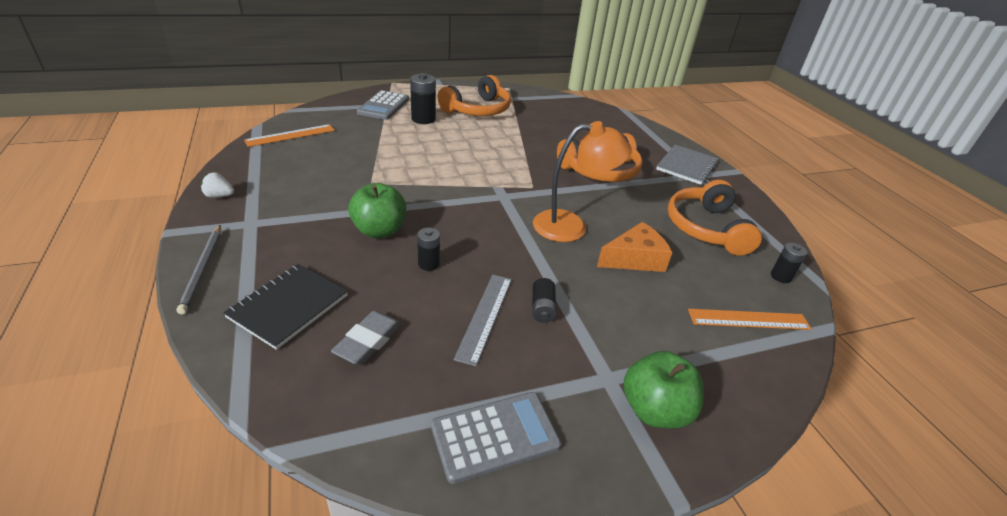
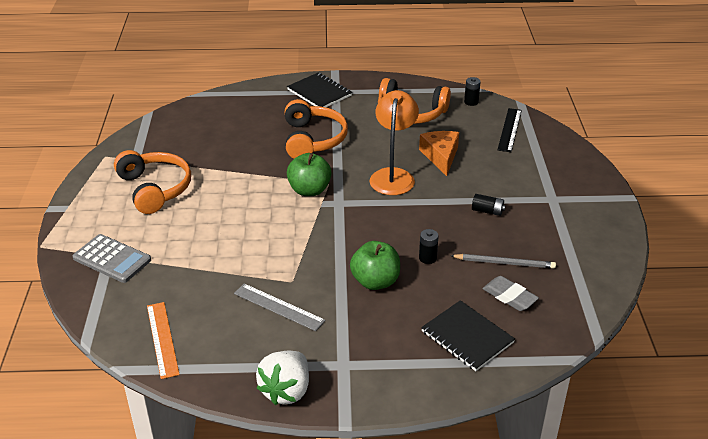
camera: 70 degrees left, 0 degrees up
(202, 269) = (410, 391): grey pencil -> grey pencil (505, 263)
(219, 196) = (286, 390): white strawberry -> white strawberry, size x1.96
(423, 119) = (162, 231): black battery -> none
(485, 316) = (492, 238): grey ruler -> grey ruler (279, 307)
(495, 436) = (591, 251): grey calculator -> none
(655, 410) = (577, 188): green apple -> green apple (309, 190)
(686, 166) = (319, 93): grey notebook -> black notebook
(749, 319) = (510, 130): orange ruler -> black ruler

